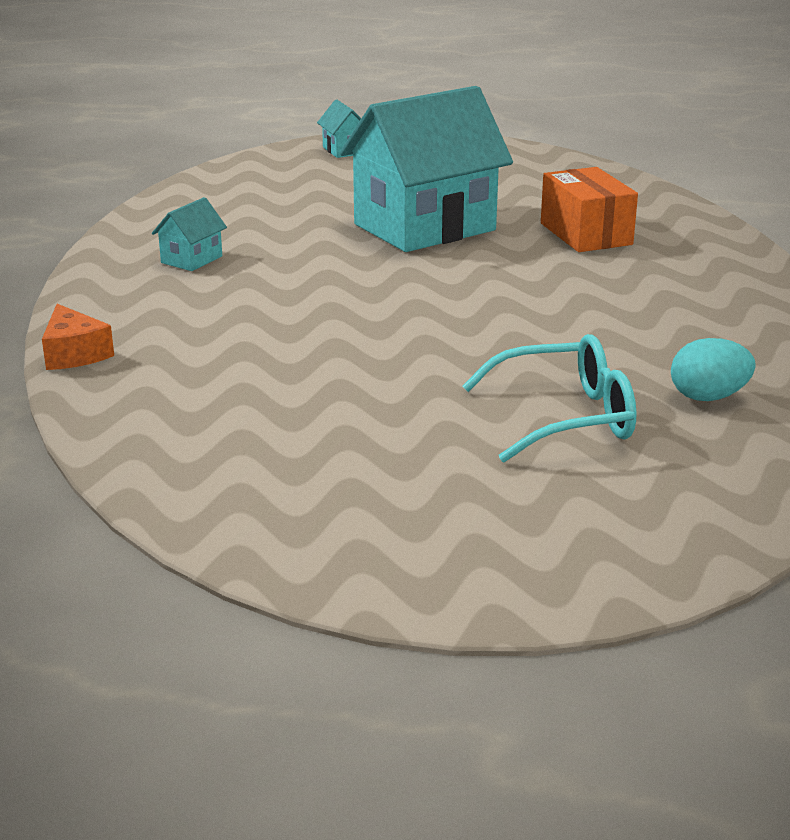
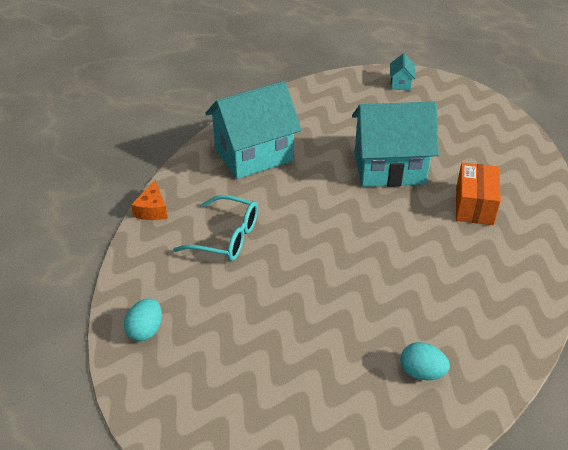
camera: 30 degrees right, 15 degrees up
(191, 259) = (254, 155): turquoise house -> turquoise house, size x2.45
(222, 484) = (146, 330): none -> turquoise egg
(564, 417) = (333, 354): turquoise glasses -> turquoise glasses (226, 237)

